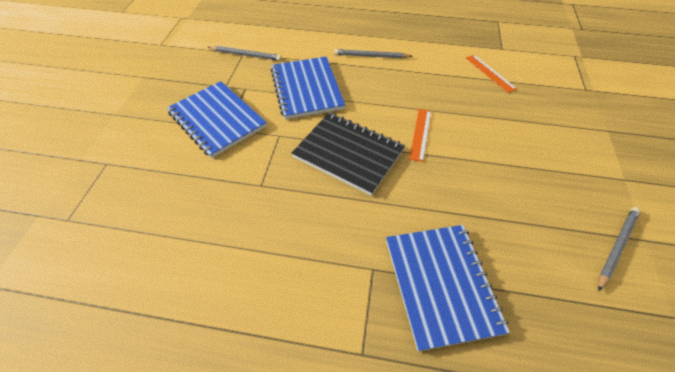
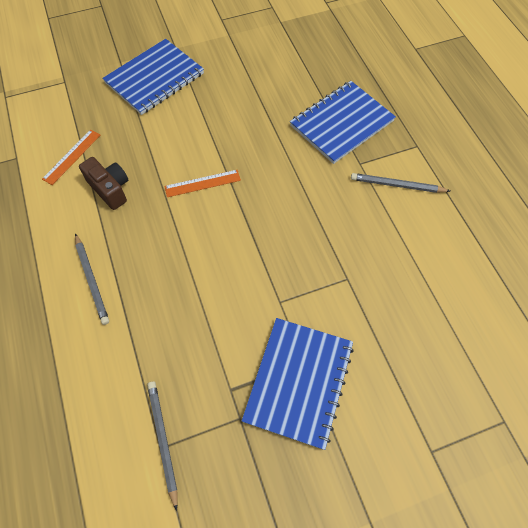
camera: 120 degrees left, 10 degrees up
(306, 89) = (192, 318): blue notebook -> blue notebook (154, 78)
(348, 153) = (264, 228): black notebook -> none
(445, 83) = (110, 189): none -> brown camera
(616, 247) = (245, 47): grey pencil -> grey pencil (397, 185)

